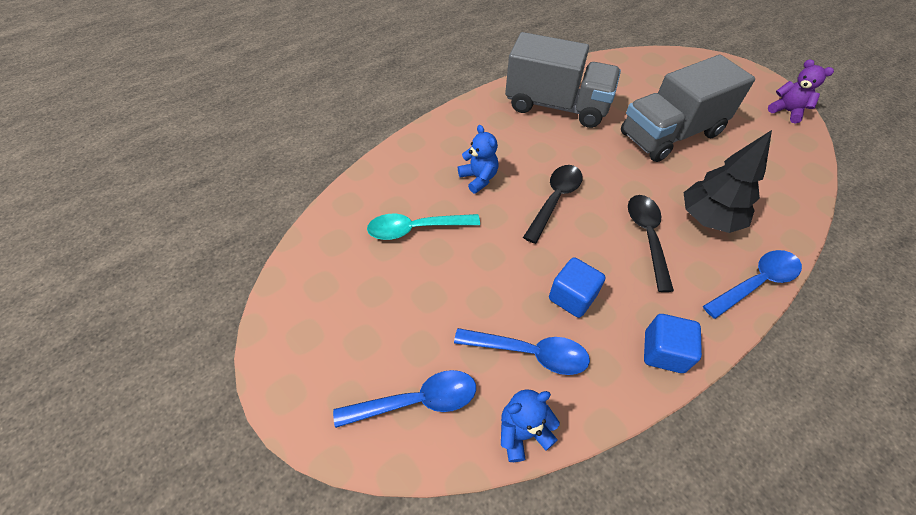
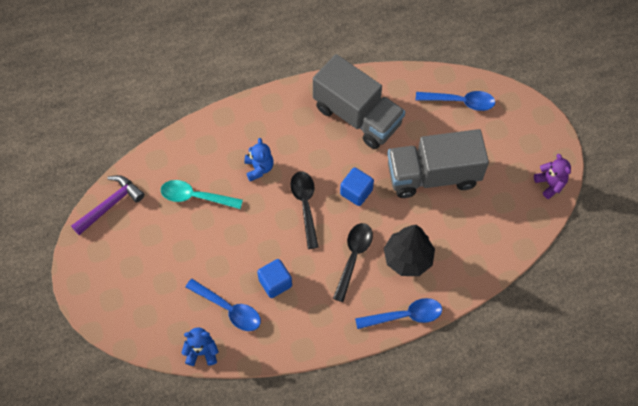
camera: 20 degrees right, 10 degrees up
(303, 270) = (110, 204): none -> purple hammer
(416, 401) = (150, 313): blue spoon -> blue spoon (460, 102)
(555, 200) = (305, 205): black spoon -> black spoon turned 60 degrees counterclockwise
(663, 352) = (311, 337): blue cube -> blue cube (356, 192)

